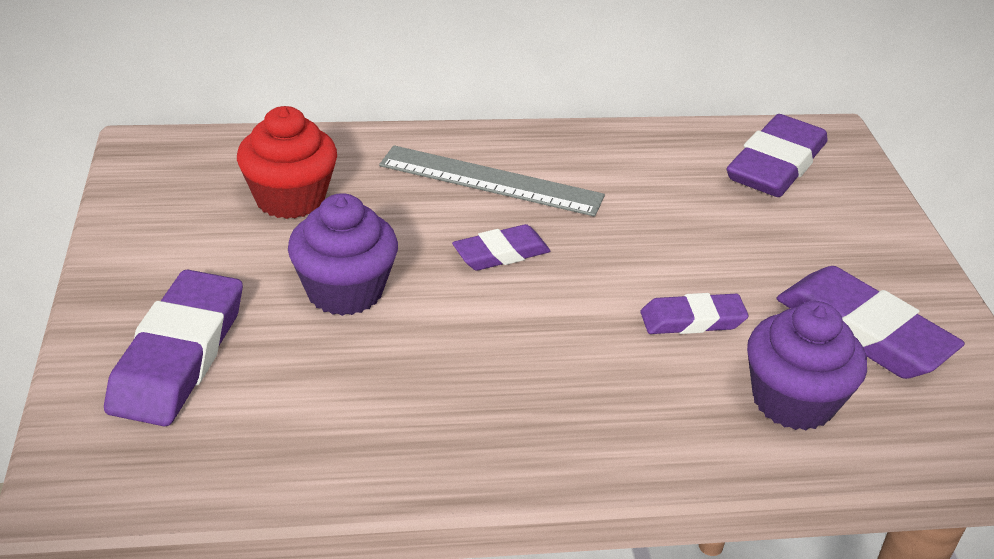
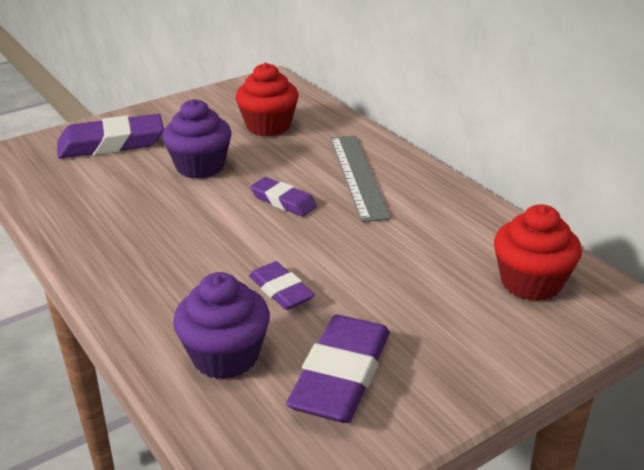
camera: 65 degrees right, 5 degrees down
(776, 165) = (531, 283): purple eraser -> red cupcake

